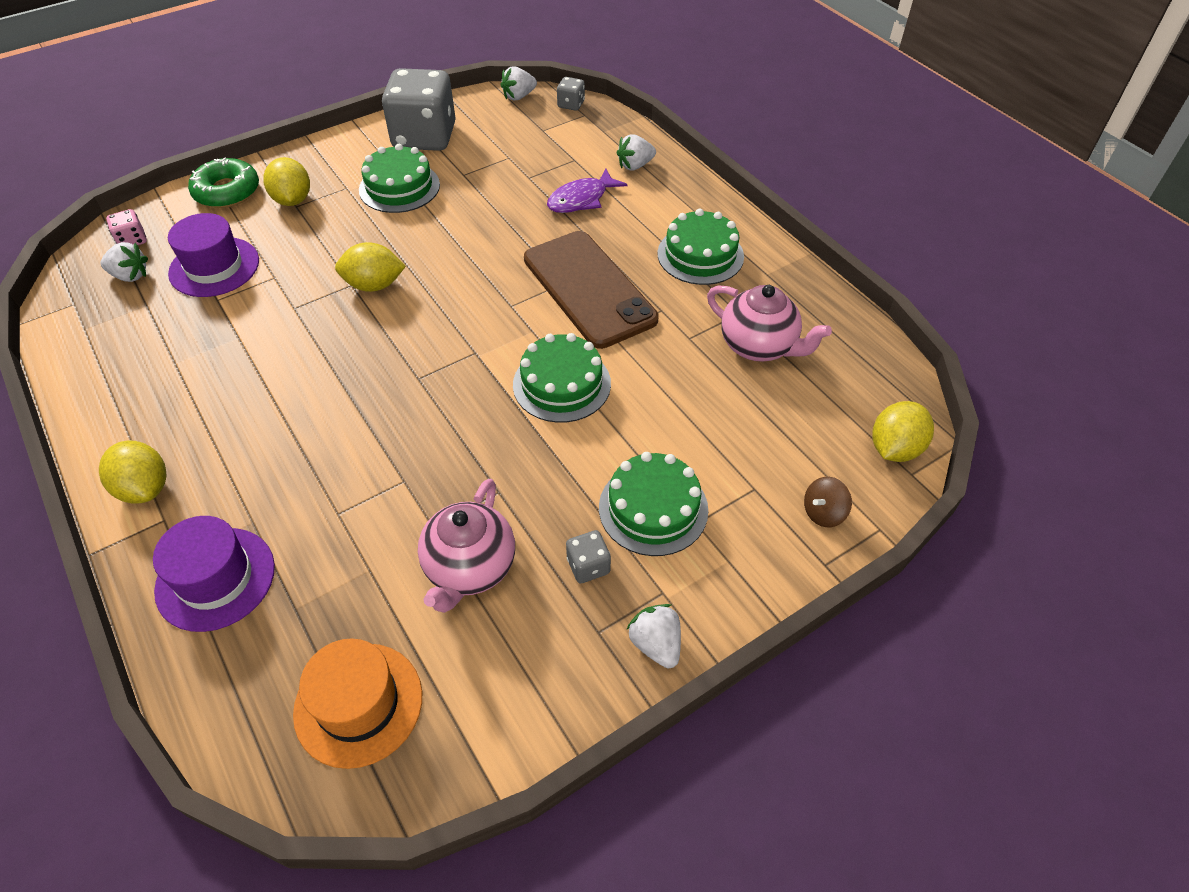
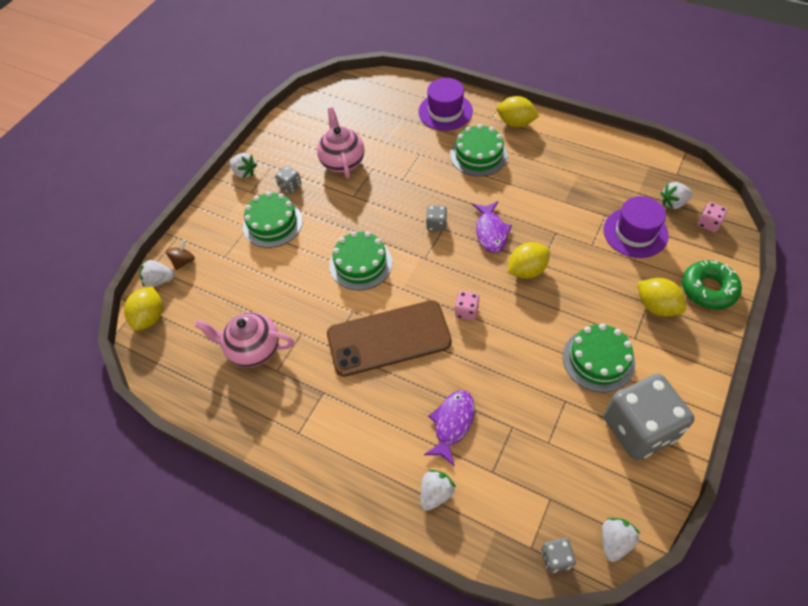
camera: 155 degrees right, 5 degrees up
(358, 704) = (350, 106): orange hat -> none
(366, 344) = (491, 232): none -> purple fish
(421, 387) = (436, 224): none -> grey dice
(481, 277) = (466, 311): none -> pink dice
(589, 289) = (389, 338): brown phone -> brown phone turned 45 degrees counterclockwise
(700, 255) = (327, 412): green cake -> green cake (479, 155)
(871, 499) = (159, 280): none -> white strawberry

